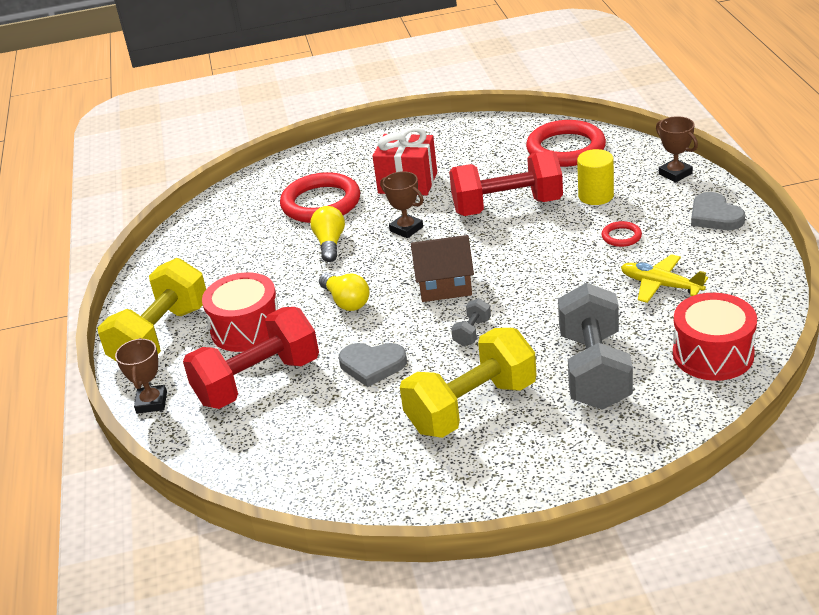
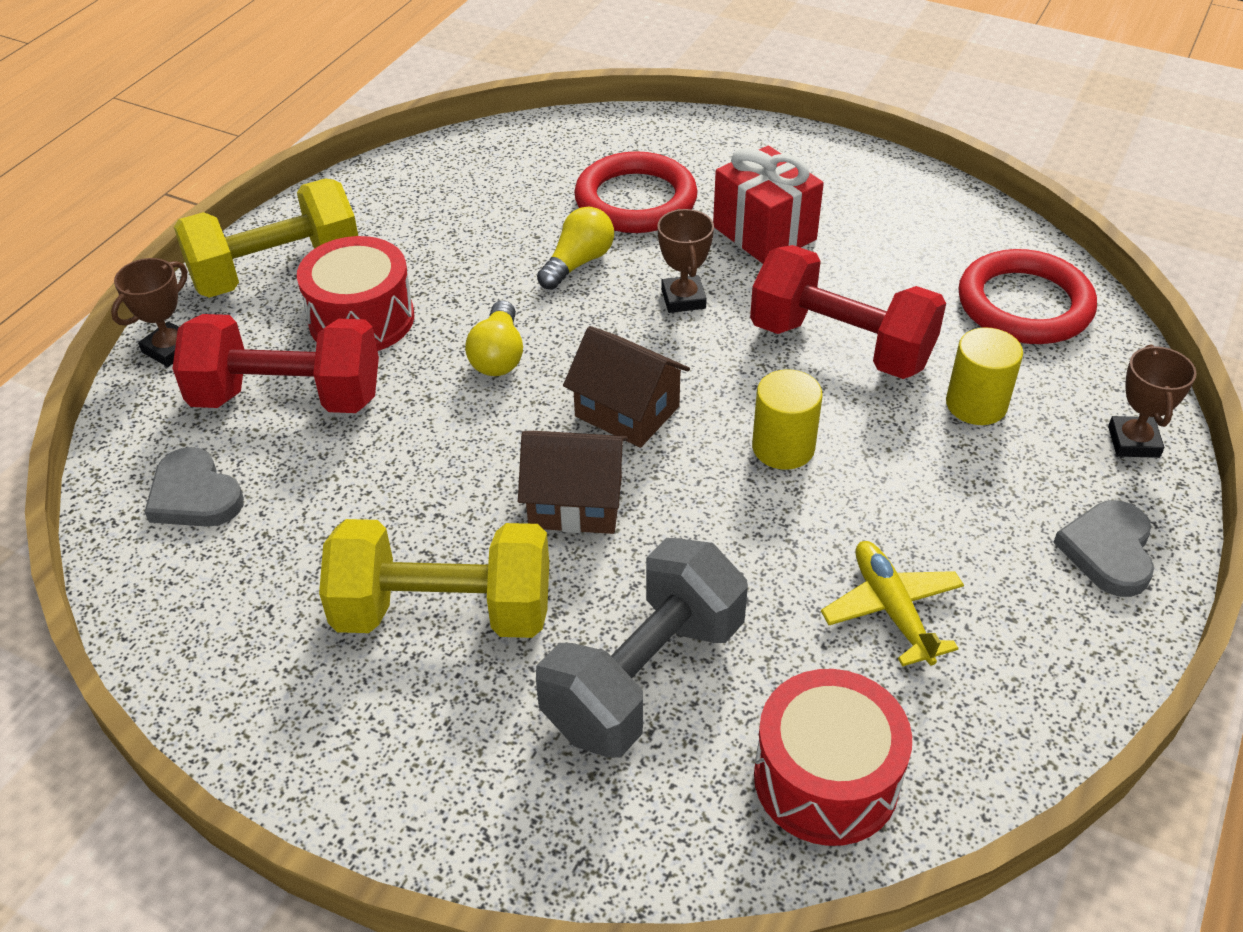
camera: 35 degrees right, 10 degrees up
(372, 365) = (417, 465): grey heart -> grey heart (194, 495)
(472, 332) = (575, 503): grey dumbbell -> brown house
(536, 258) = (783, 447): none -> yellow cylinder
(621, 236) = (933, 492): red ring -> none

